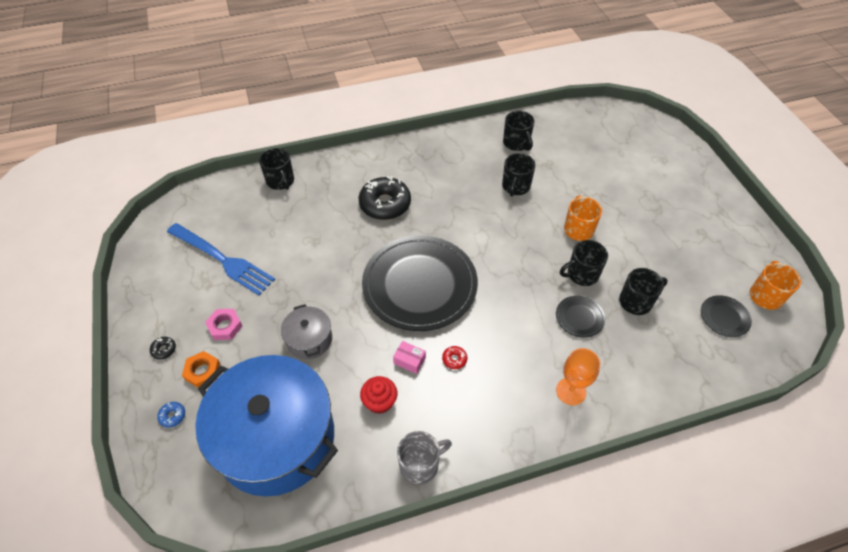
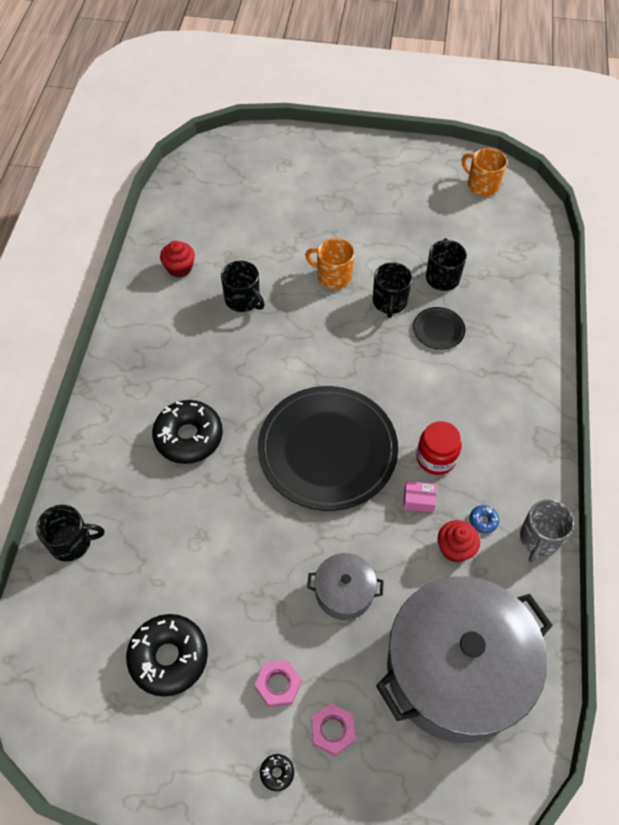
camera: 65 degrees left, 5 degrees up
(172, 416) = (379, 784): blue donut -> blue donut (483, 521)
(203, 371) = (332, 730): orange nut -> pink nut
(223, 260) = (169, 657): blue fork -> black donut
(276, 438) = (456, 670): blue pot -> grey pot
(409, 360) = (418, 500): pink box -> pink box turned 45 degrees clockwise
(420, 465) = (539, 538): grey mug -> grey mug turned 150 degrees counterclockwise
(454, 359) = (436, 458): red donut -> red jar
(516, 143) = (179, 268): black mug -> red cupcake
(571, 391) = (513, 377): orange goblet -> none
(724, 317) = (490, 225): black plate -> none

